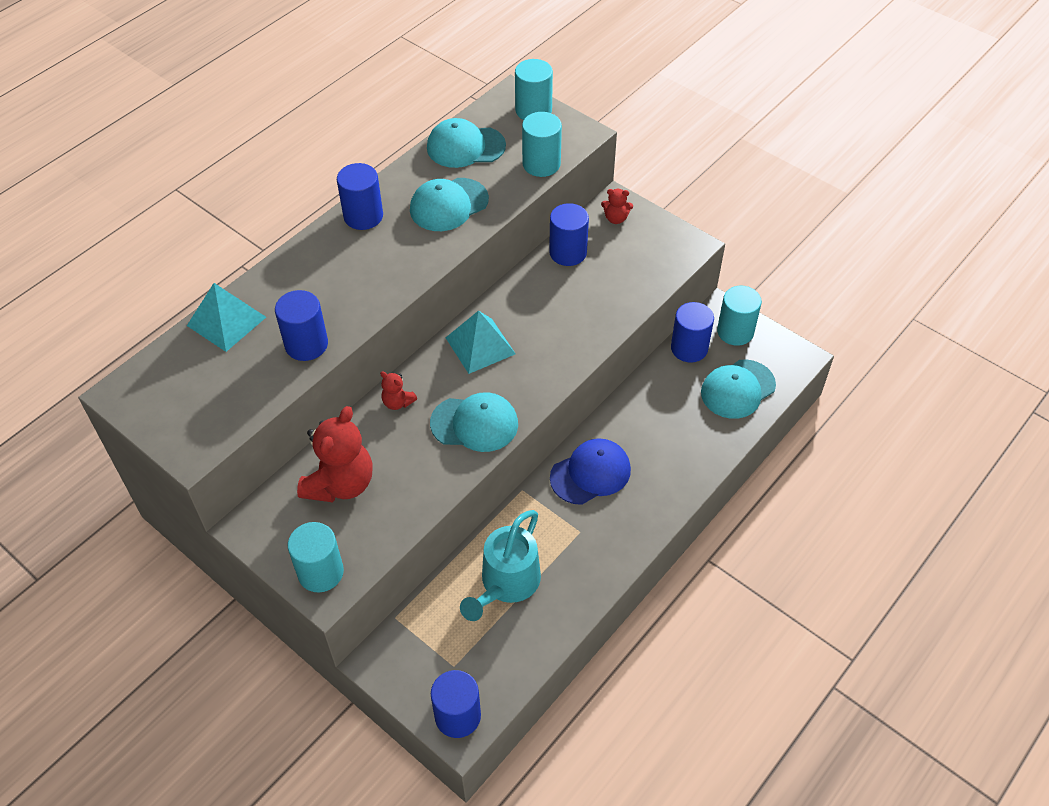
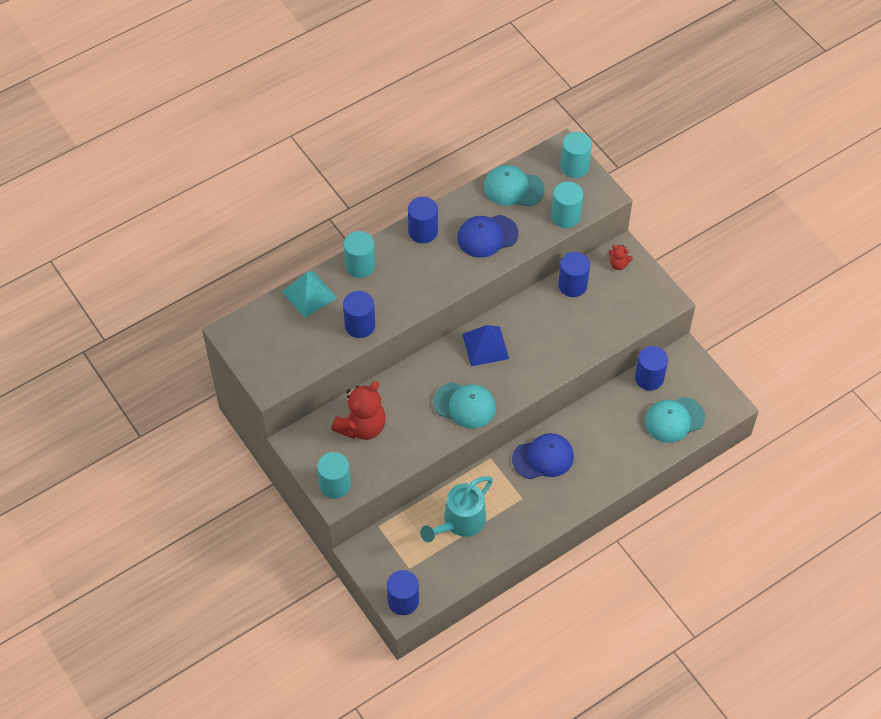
camera: 15 degrees right, 5 degrees up
(397, 402) = (415, 376): red teddy bear -> none
(448, 205) = (487, 236): turquoise cap -> blue cap
(480, 345) = (485, 346): turquoise pyramid -> blue pyramid
(735, 332) = (689, 373): turquoise cylinder -> turquoise cylinder (360, 266)

